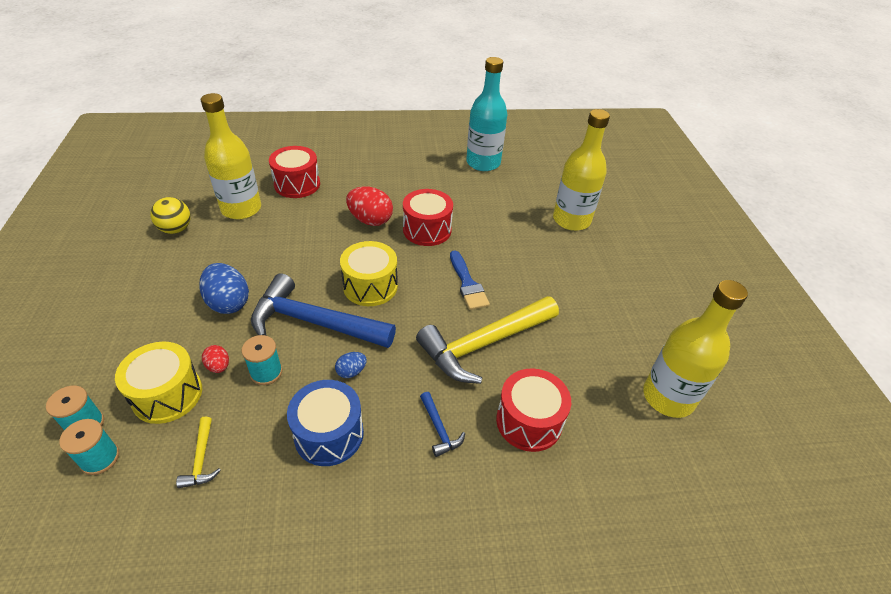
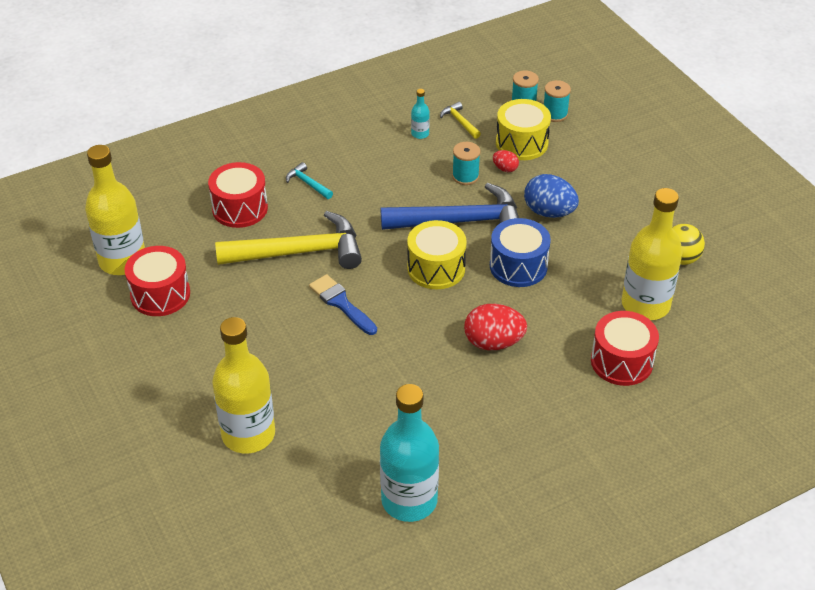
camera: 160 degrees right, 0 degrees up
(264, 458) = (420, 134): none -> turquoise bottle
(329, 434) = (386, 157): blue drum -> blue drum (518, 266)
(351, 371) = (399, 197): blue egg -> none
(427, 230) = (420, 353): red drum -> red drum (160, 294)
(439, 429) = (308, 183): blue hammer -> turquoise hammer
(484, 344) = (299, 252): yellow hammer -> yellow hammer turned 45 degrees clockwise

